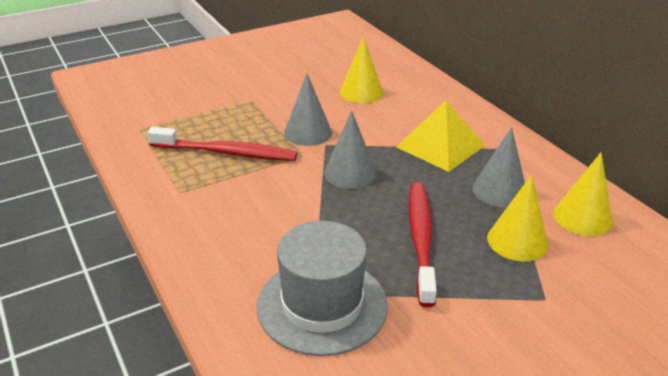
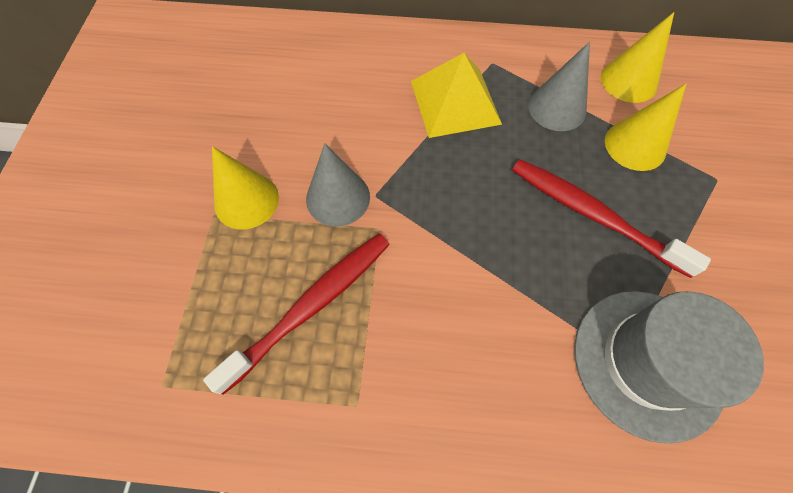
camera: 55 degrees left, 30 degrees up
(350, 173) = (446, 205): grey cone -> none
(361, 92) = (299, 100): yellow cone -> yellow cone (246, 200)

